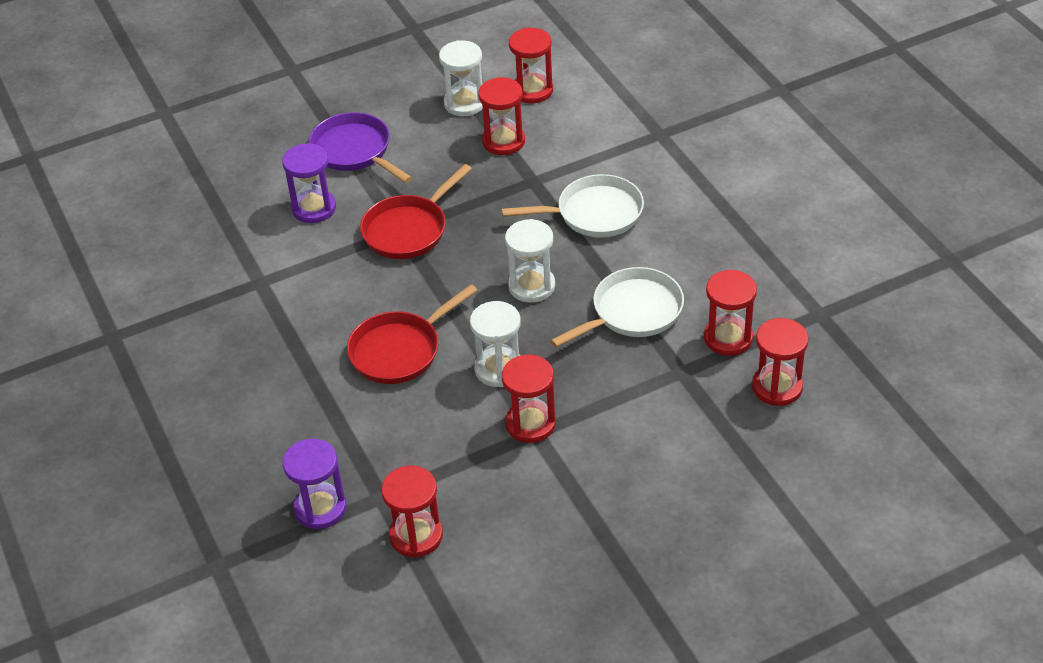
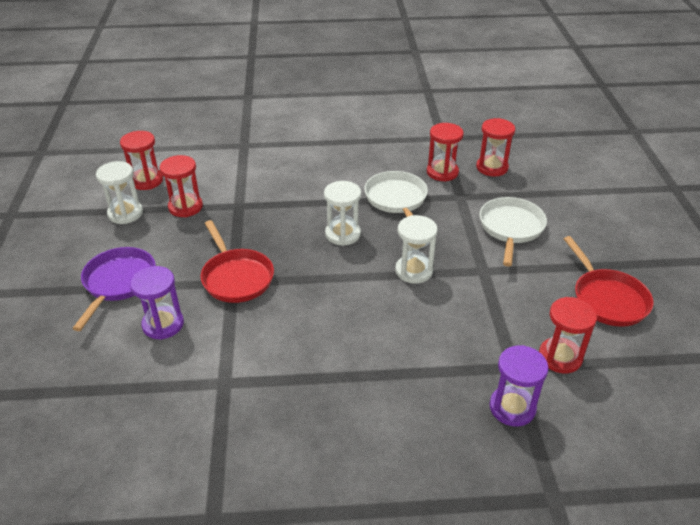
camera: 70 degrees left, 5 degrees down
(355, 151) = (118, 283): purple pan -> purple pan turned 120 degrees clockwise
(400, 350) = (364, 316): red pan -> red pan (607, 298)
(530, 423) = (474, 270): red hourglass -> none
(594, 213) = (294, 189): white pan -> white pan (510, 228)

